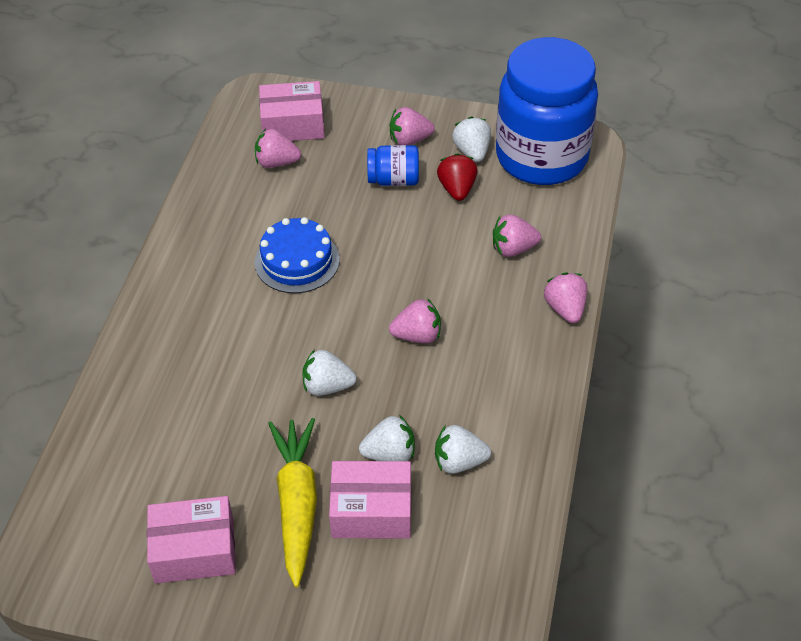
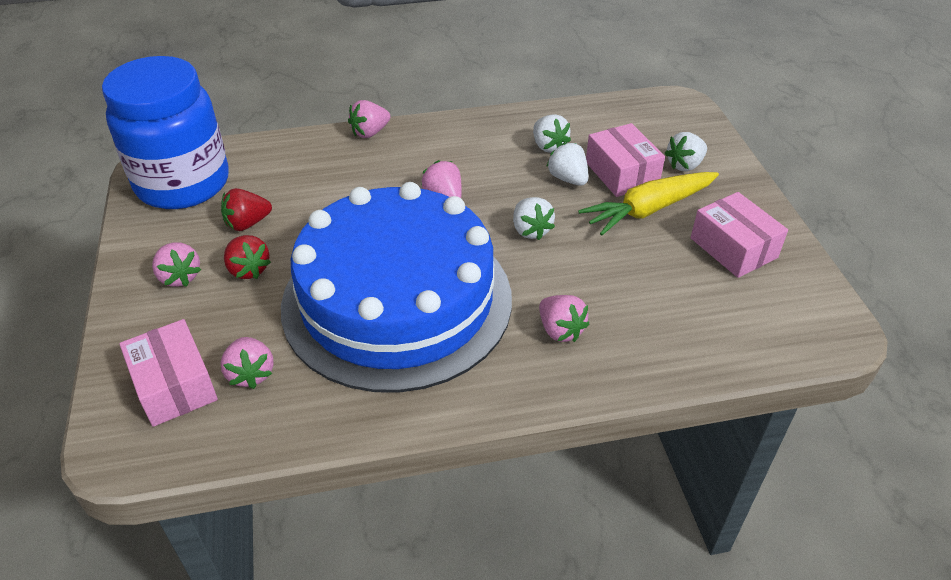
camera: 115 degrees left, 5 degrees down
(297, 261) = (397, 300): blue cake -> blue cake, size x2.48
(393, 180) = (248, 269): blue jar -> red strawberry
(472, 152) = (187, 228): white strawberry -> white strawberry (684, 165)
(513, 249) = (314, 172): pink strawberry -> pink strawberry (560, 330)

